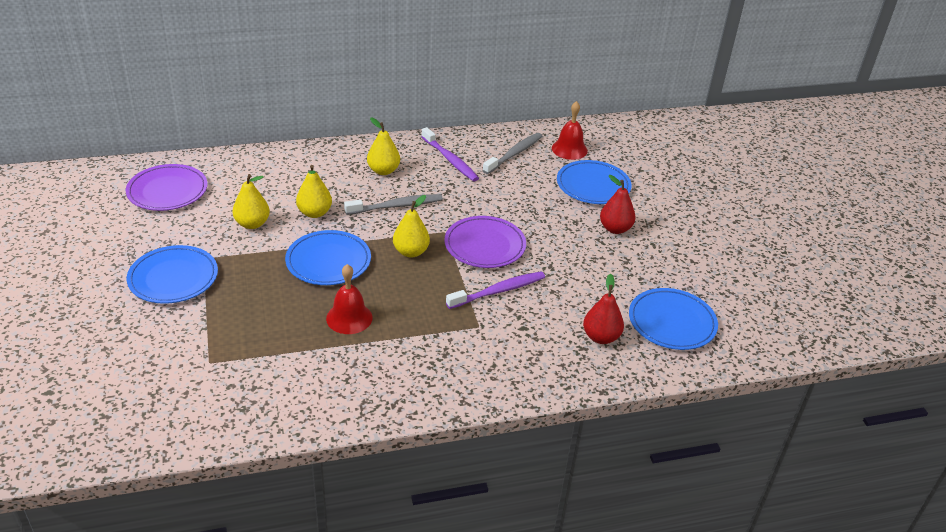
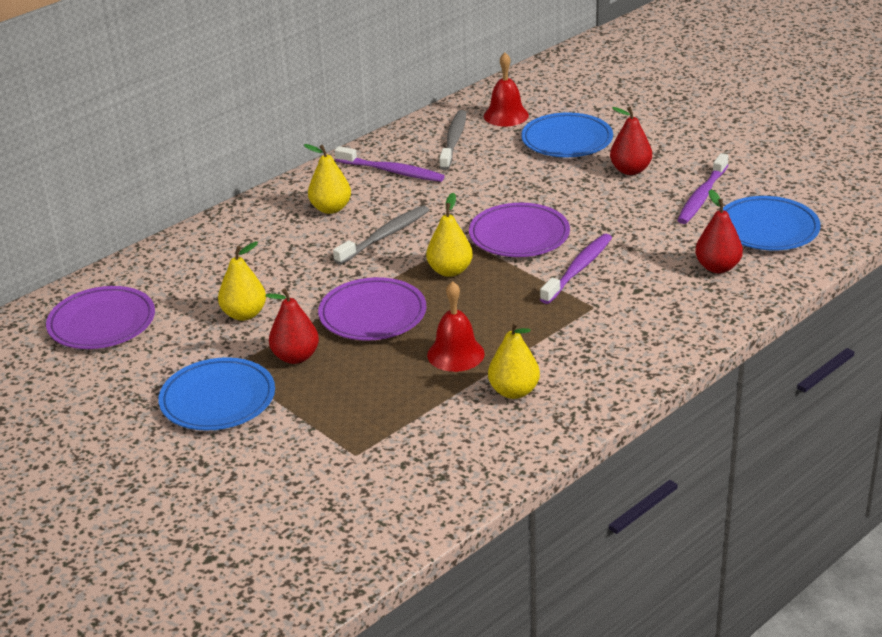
camera: 25 degrees left, 5 degrees down
(249, 270) = (295, 357): none -> red pear
(314, 213) = (302, 277): yellow pear -> yellow pear (514, 391)
(328, 261) = (372, 314): blue plate -> purple plate
(648, 273) = (702, 196): none -> purple toothbrush

